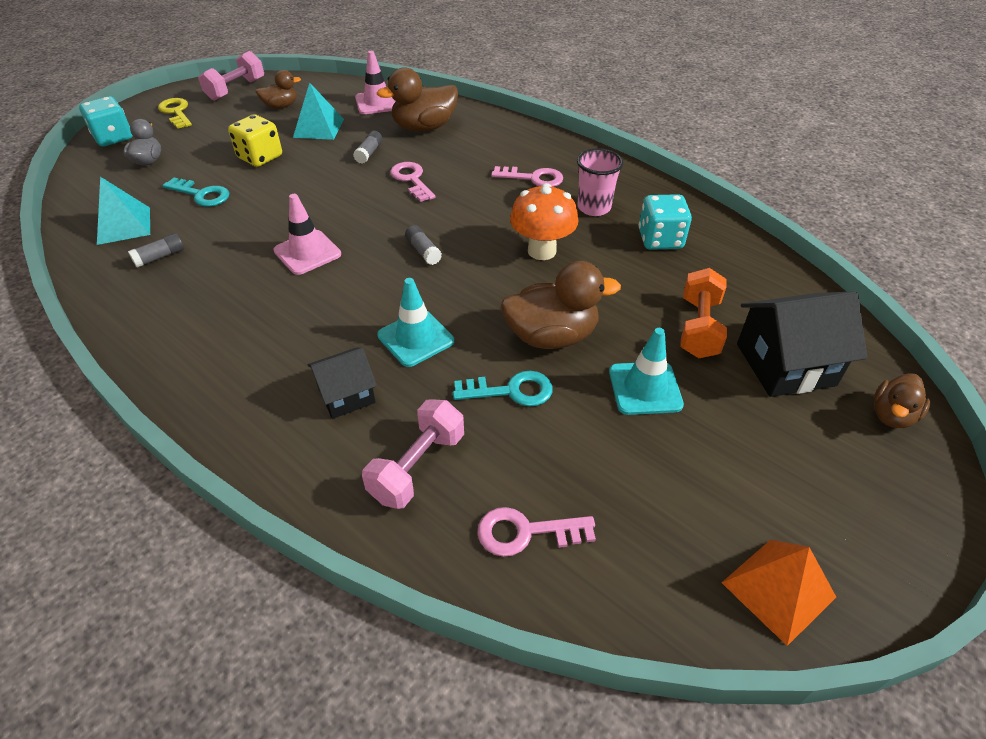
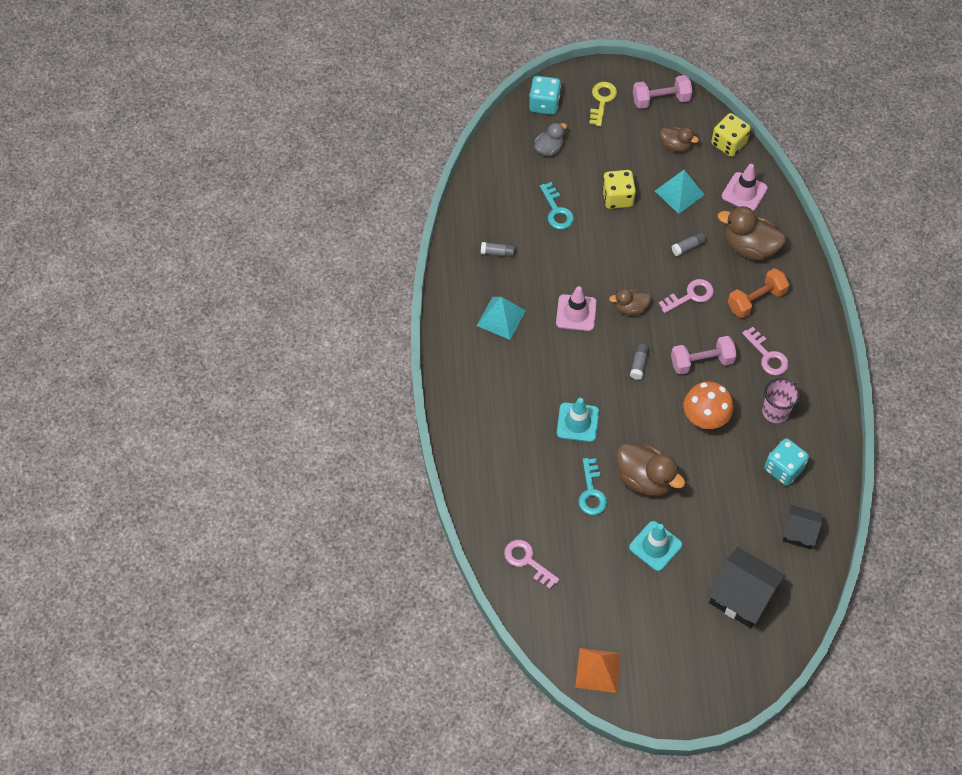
camera: 45 degrees right, 15 degrees up
(124, 225) = (496, 207): turquoise pyramid -> turquoise pyramid (501, 318)
(328, 86) = (728, 143): none -> yellow dice
(346, 395) = (516, 429): black house -> black house (799, 532)
(411, 180) = (690, 295): pink key -> pink key turned 45 degrees clockwise
(417, 466) = (513, 493): pink dumbbell -> pink dumbbell (701, 362)
(511, 391) = (591, 492): turquoise key -> turquoise key turned 45 degrees clockwise
(699, 328) = (726, 540): orange dumbbell -> orange dumbbell (756, 300)
(891, 415) = (754, 663): brown duck -> brown duck (630, 308)

